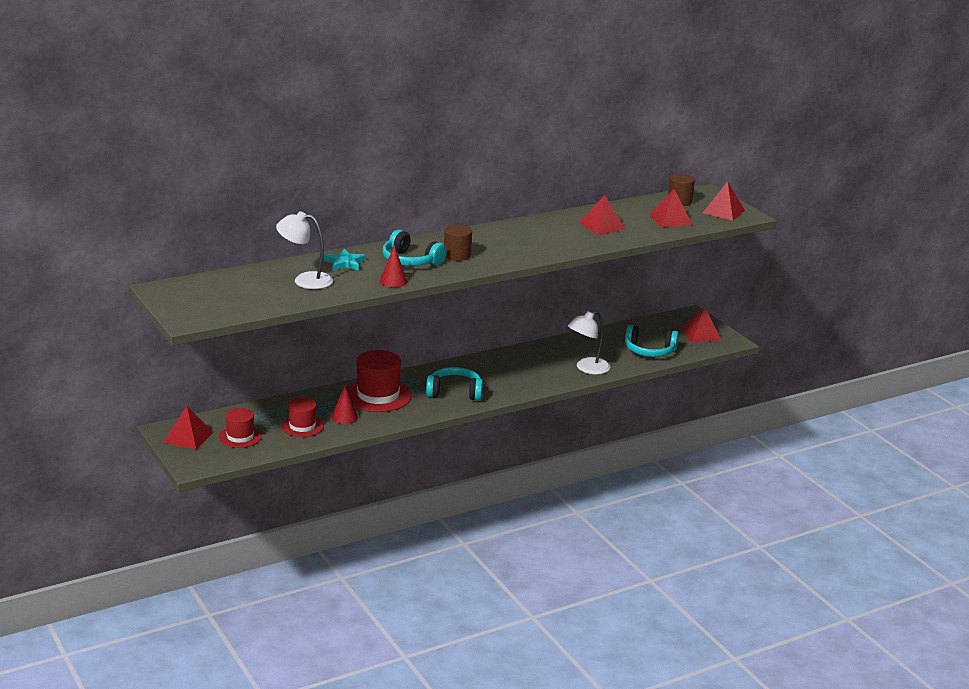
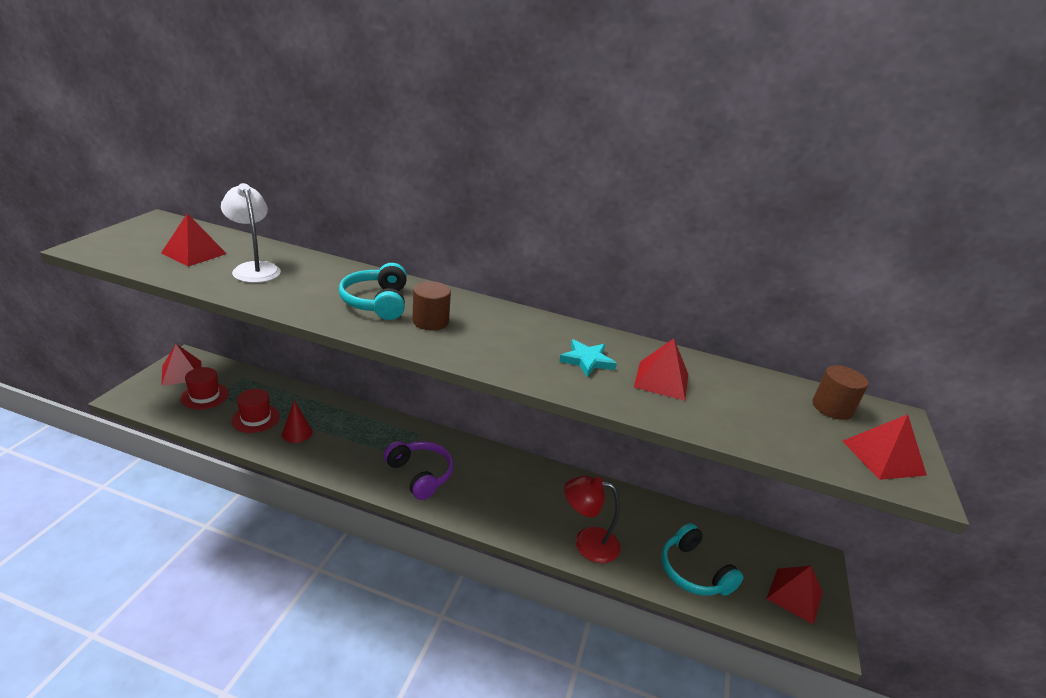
camera: 45 degrees right, 5 degrees up
(345, 263) = (324, 274): turquoise star -> turquoise star (587, 361)
(378, 395) = (360, 432): red hat -> none
(393, 281) = (309, 310): red cone -> none
(454, 392) = (420, 474): turquoise headphones -> purple headphones
(587, 368) = (587, 542): white lamp -> red lamp
(670, 219) = (775, 423): red pyramid -> red pyramid (194, 253)

